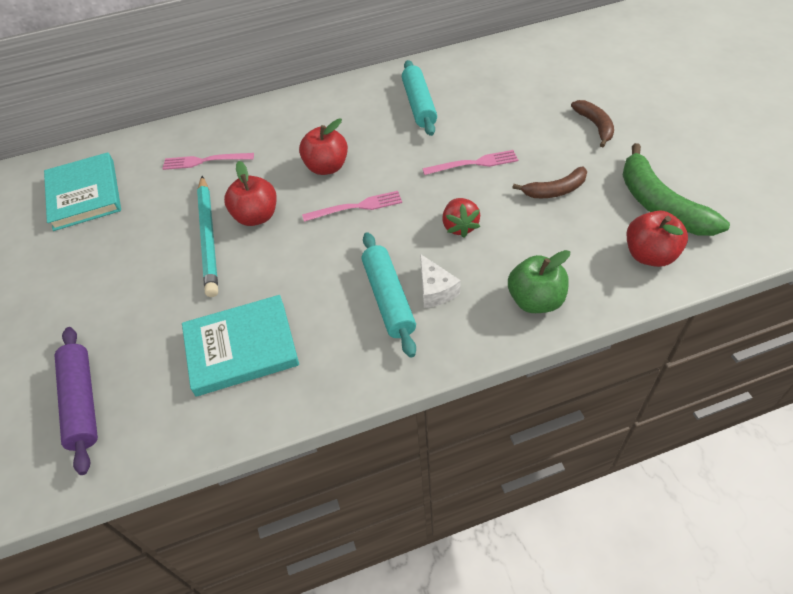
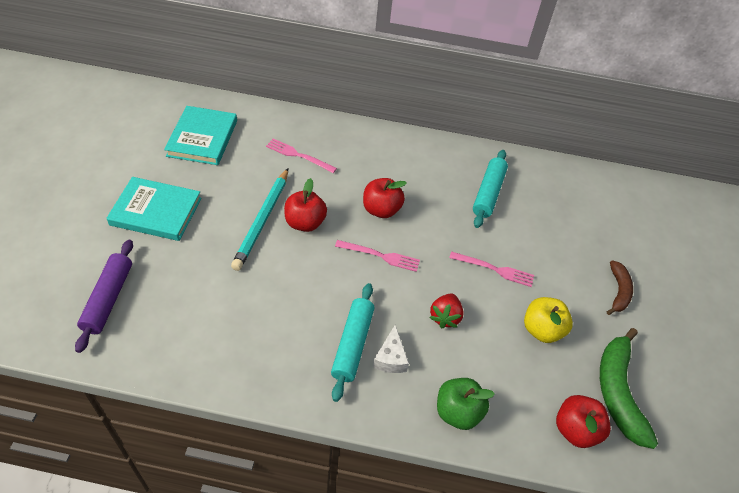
camera: 20 degrees right, 0 degrees up
(241, 348) = (229, 321): turquoise book -> turquoise book (156, 211)
(555, 190) = (542, 330): brown banana -> yellow apple

